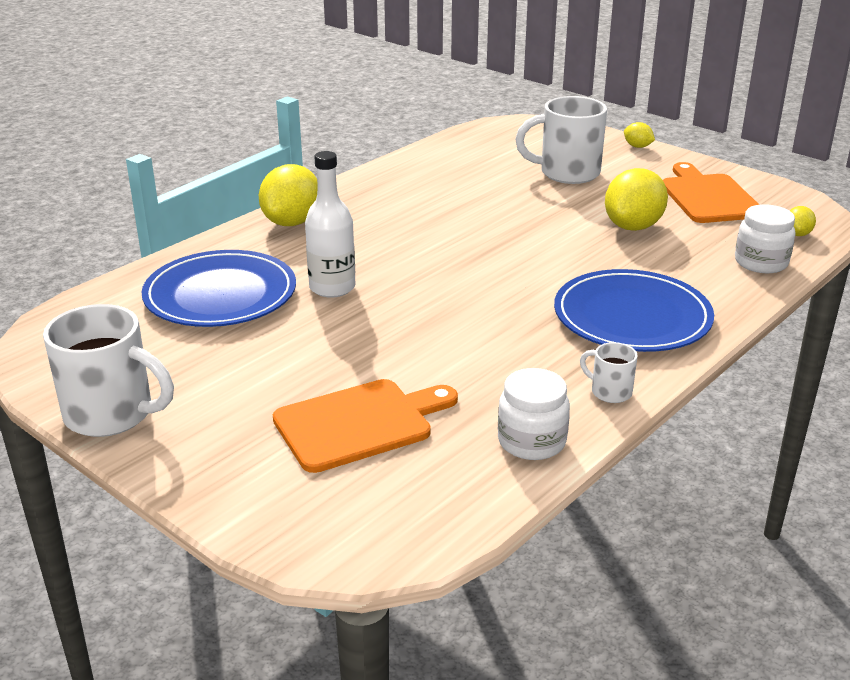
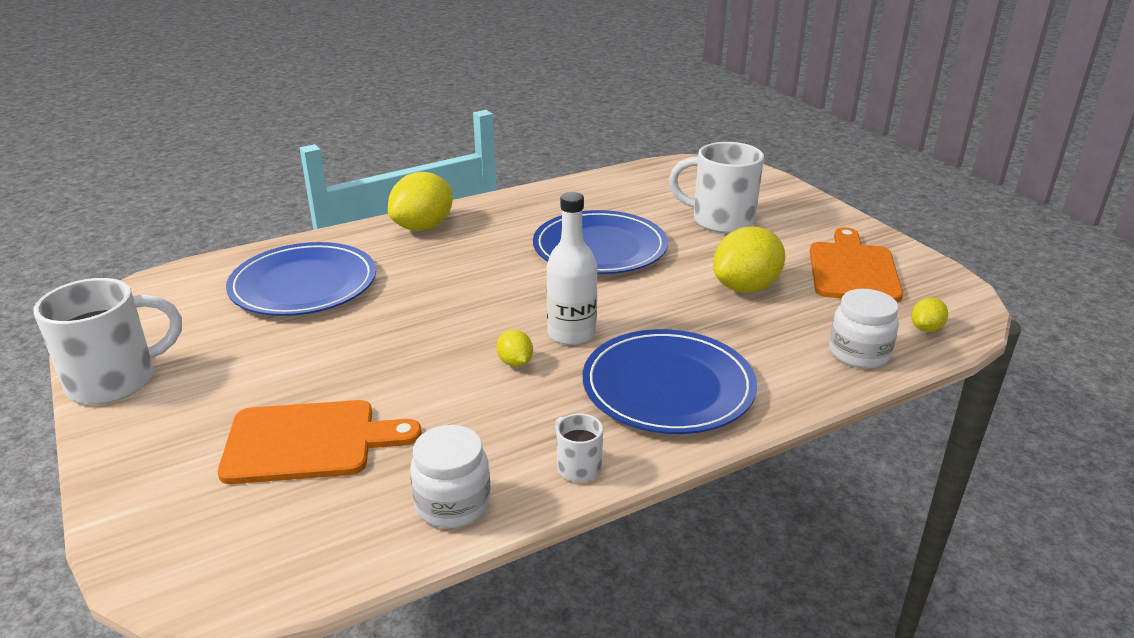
camera: 20 degrees right, 0 degrees up
(112, 414) = (115, 380): white mug -> white mug turned 75 degrees counterclockwise
(332, 287) = (403, 297): white bottle -> white bottle (571, 333)
(479, 214) = (600, 248): none -> blue plate
(637, 146) = (815, 204): yellow lemon -> yellow lemon (515, 363)

